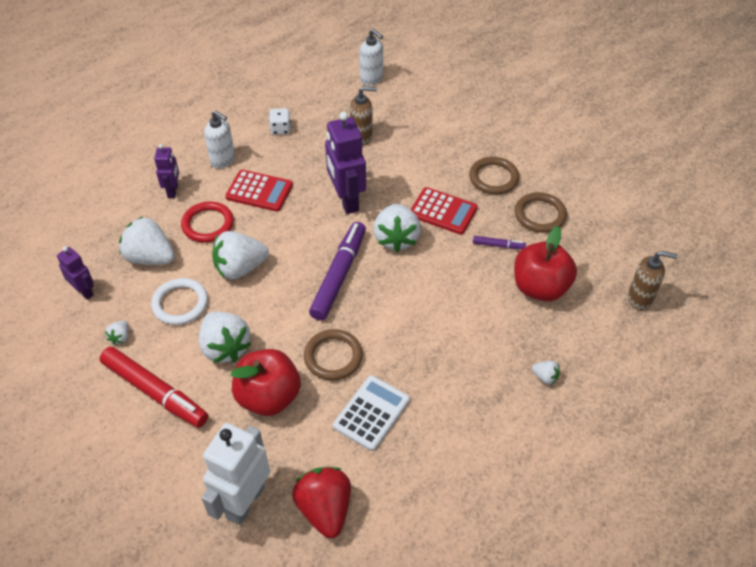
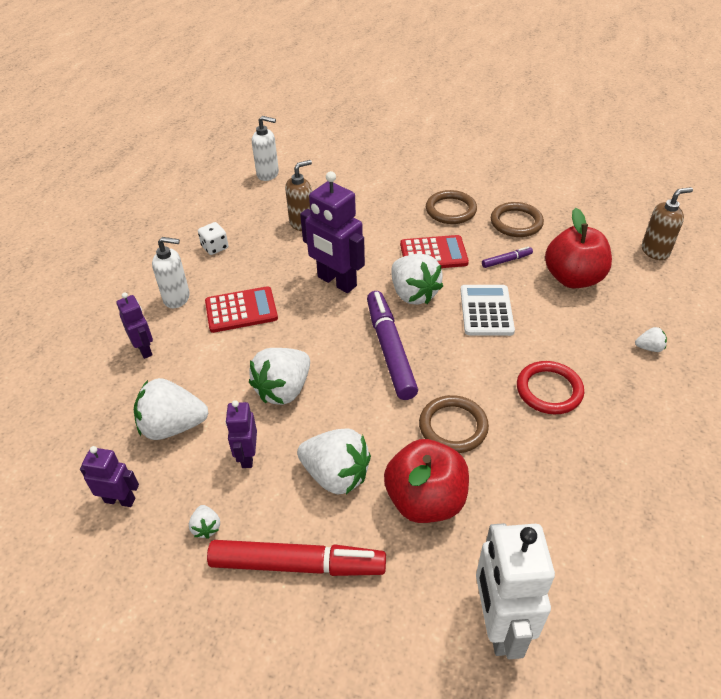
camera: 30 degrees left, 5 degrees down
(180, 303) = (247, 456): white ring -> purple robot
(208, 224) = (212, 364): red ring -> red ring (549, 390)
(325, 509) = (583, 580): red strawberry -> none
(371, 413) = (537, 460): white calculator -> white calculator (486, 311)

